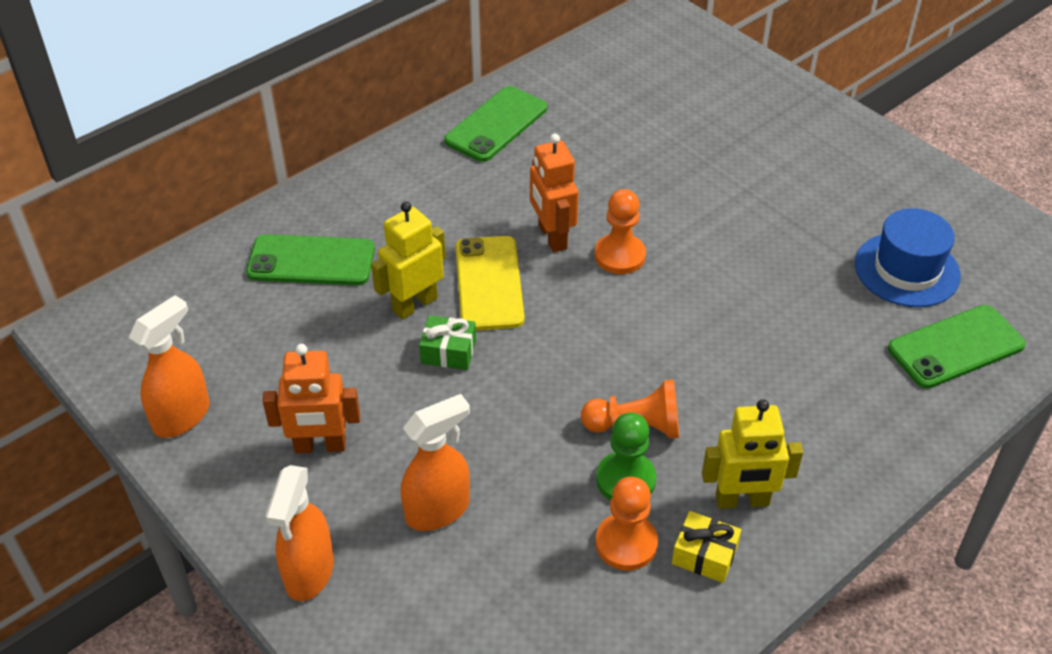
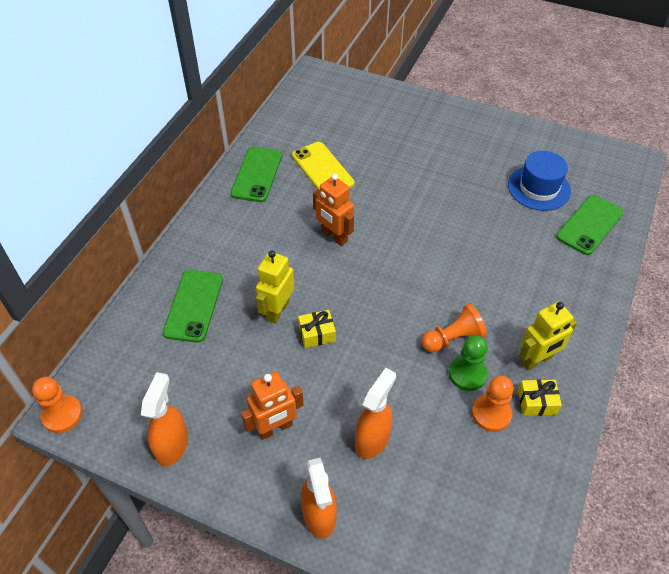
camera: 25 degrees left, 5 degrees up
(311, 261) = (194, 306): green phone -> green phone turned 60 degrees counterclockwise
(448, 351) = (317, 334): green gift -> yellow gift
(489, 283) = (314, 280): yellow phone -> yellow phone (322, 169)
(619, 256) = (380, 234): orange pawn -> orange pawn (62, 415)

